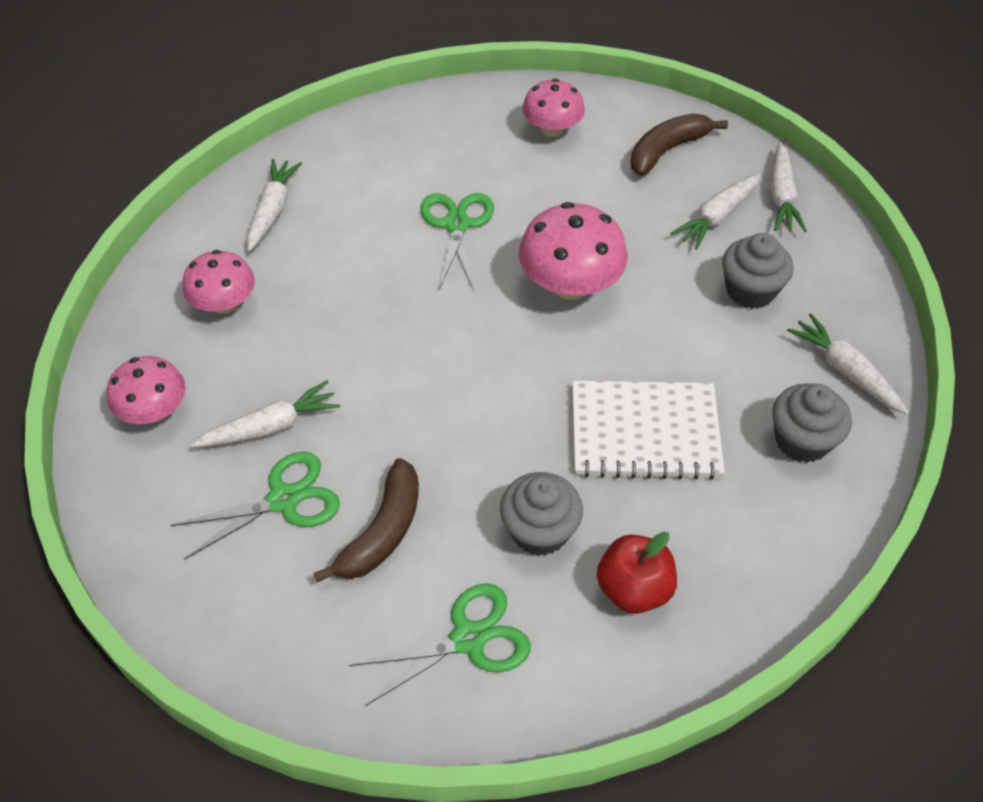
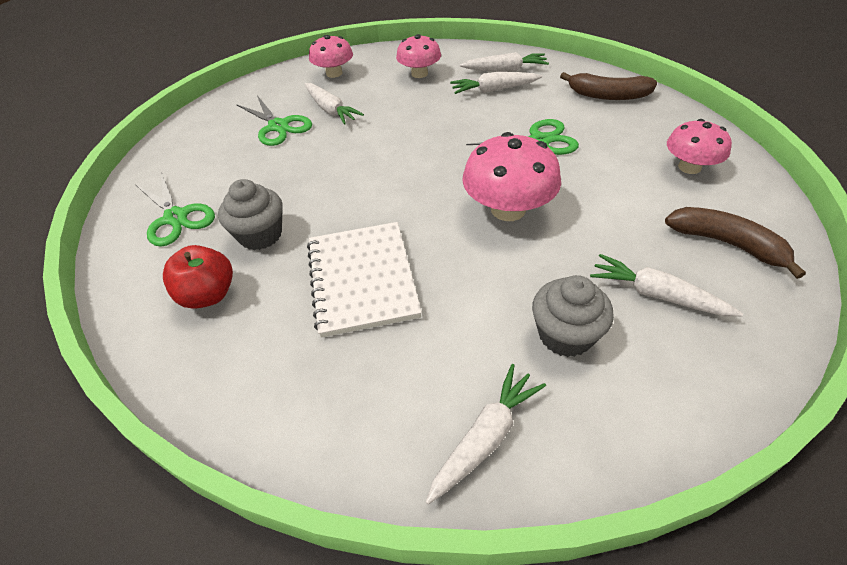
camera: 80 degrees right, 5 degrees down
(382, 531) = (257, 166): brown banana -> brown banana (608, 95)
(781, 197) = (731, 348): white carrot -> white carrot (494, 90)
(802, 440) = (377, 401): grey cupcake -> none

